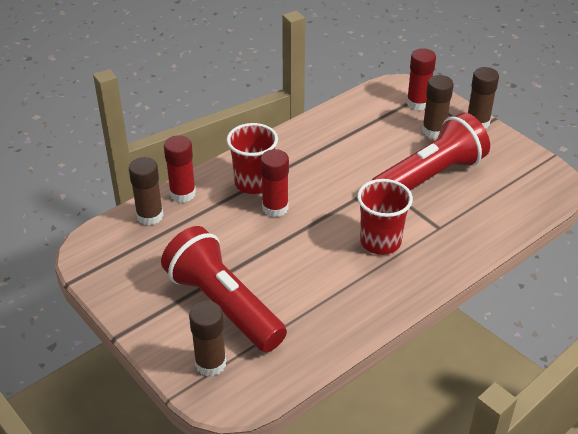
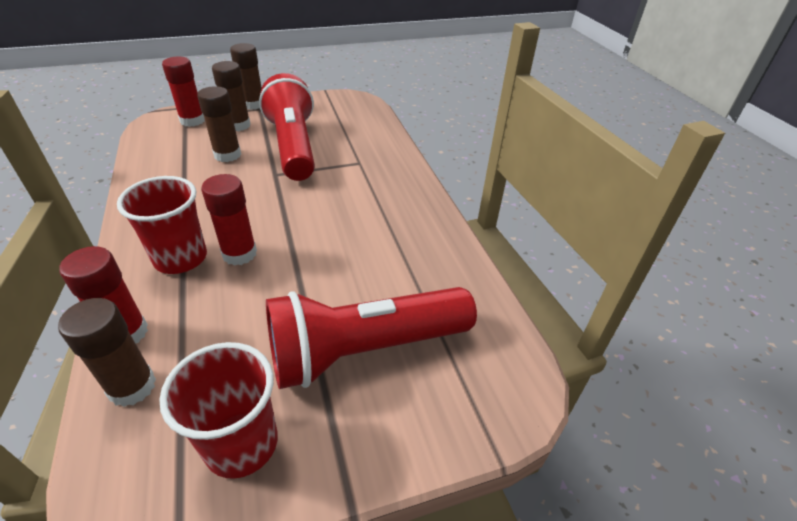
camera: 70 degrees left, 0 degrees up
(210, 363) = (457, 394): brown glue stick -> brown glue stick (227, 155)
(380, 242) = (351, 199): red cup -> red cup (241, 444)

